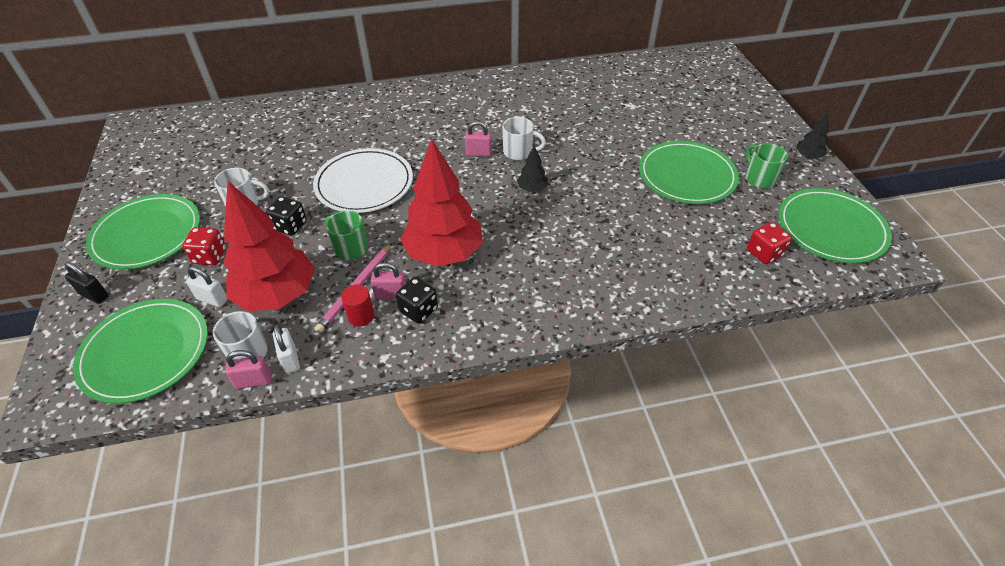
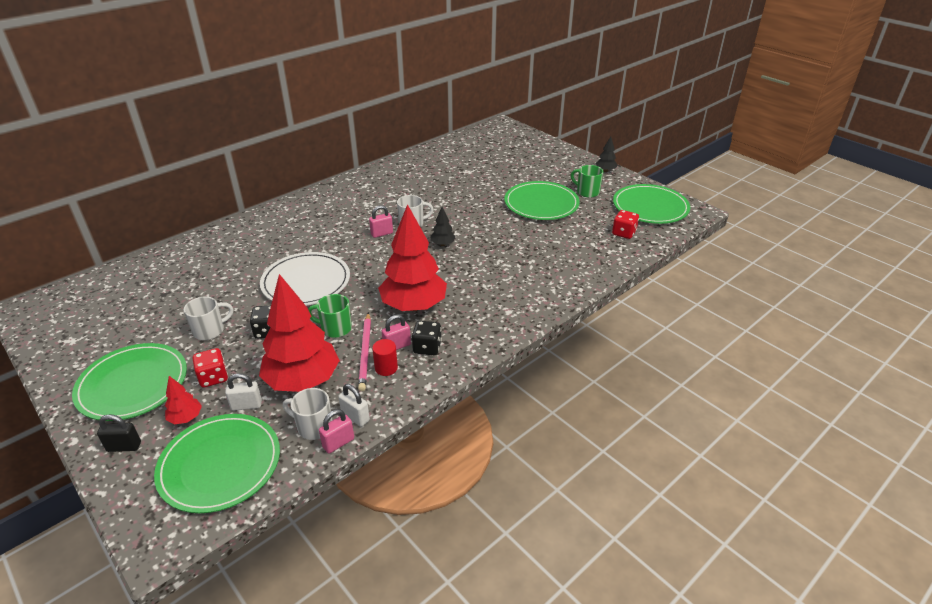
camera: 30 degrees left, 10 degrees down
(158, 289) = (186, 418): none -> red tree

